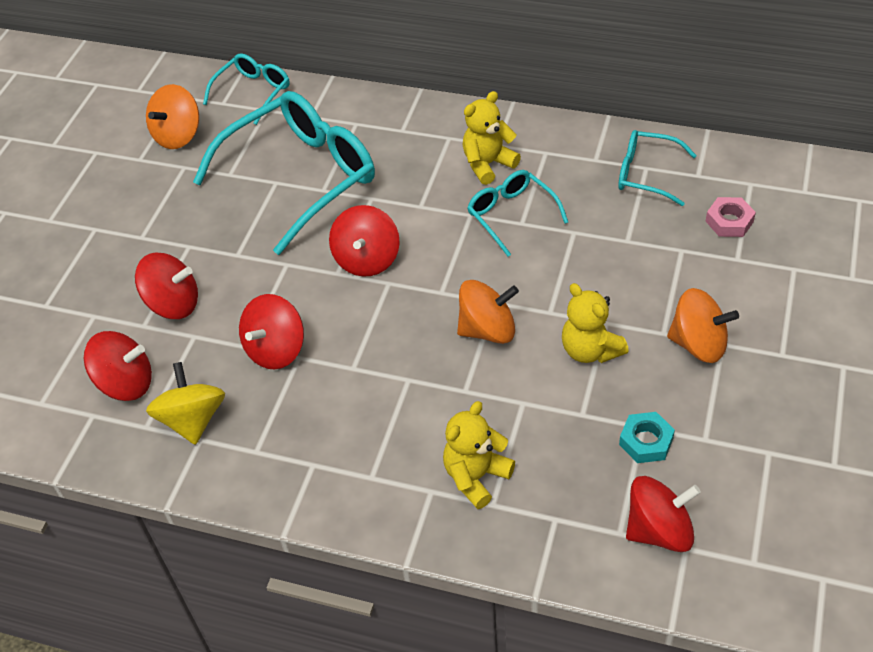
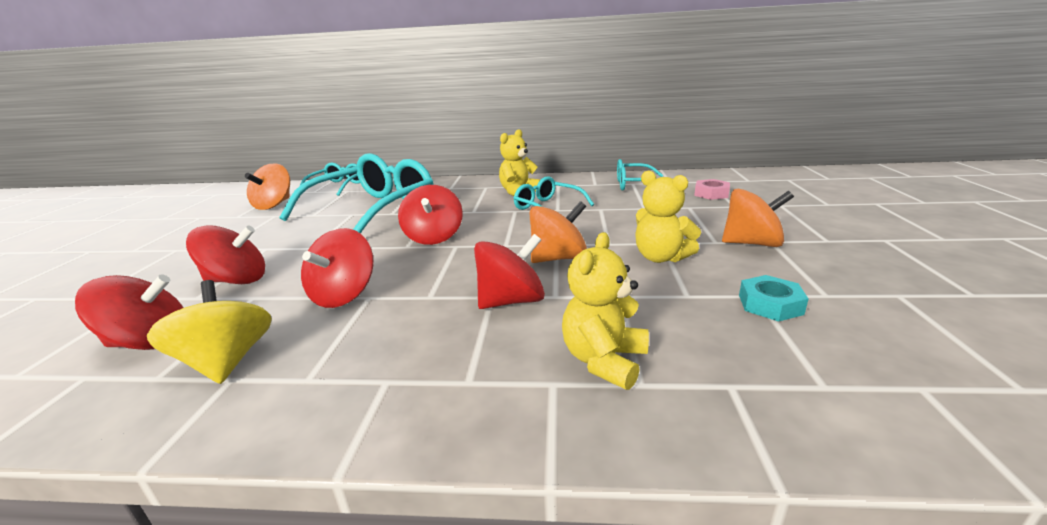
camera: 15 degrees left, 25 degrees down
(659, 530) = (869, 375): red spinning top -> red spinning top (511, 301)

